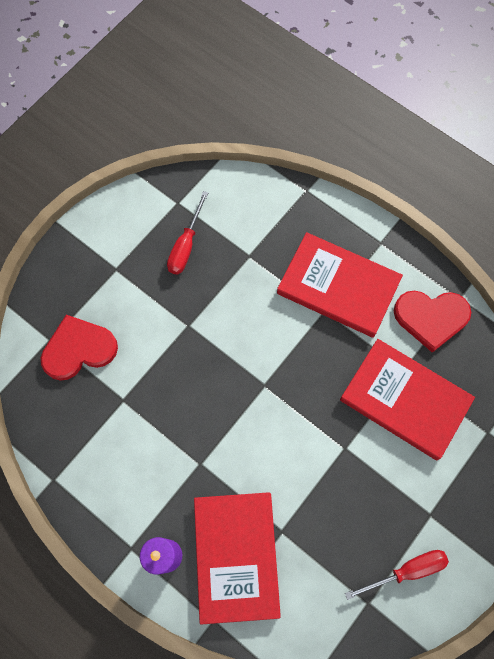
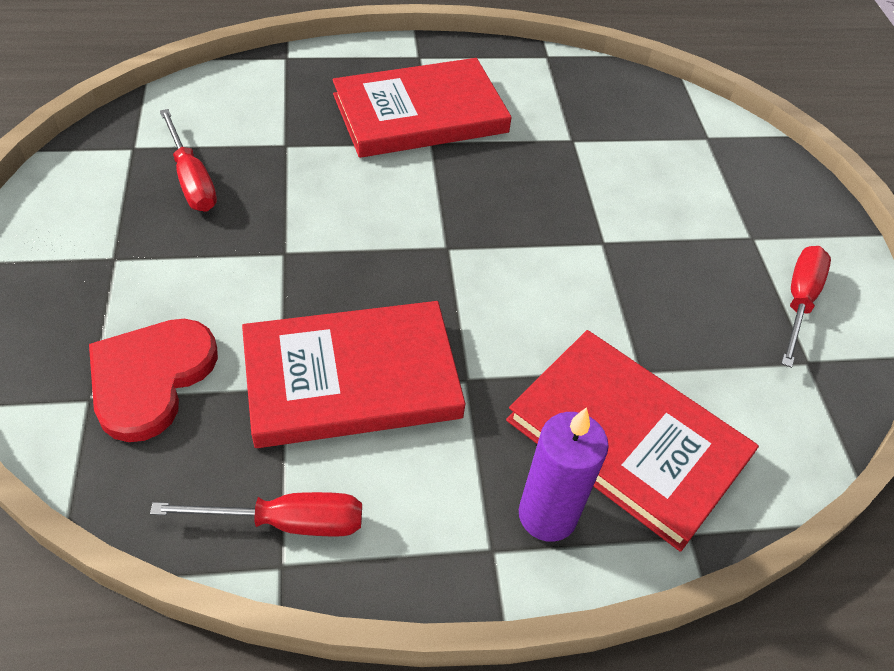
camera: 50 degrees left, 20 degrees down
(70, 463) = (286, 522): none -> red screwdriver
(405, 400) = (605, 162): red book -> red book (351, 378)
(431, 318) = (542, 84): red heart -> none

